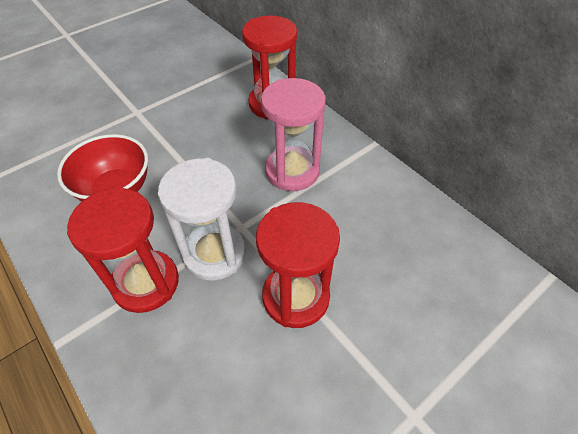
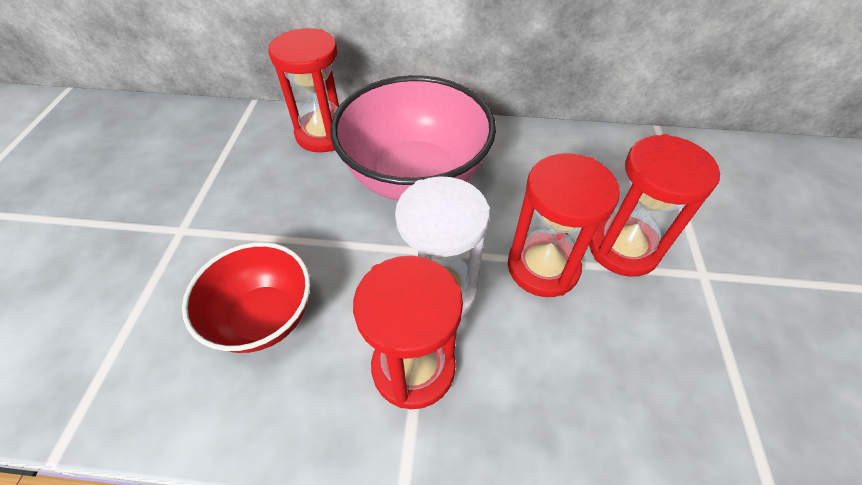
camera: 45 degrees left, 0 degrees up
(292, 171) = (415, 176): pink hourglass -> pink bowl
(373, 338) = (623, 248): none -> red hourglass

